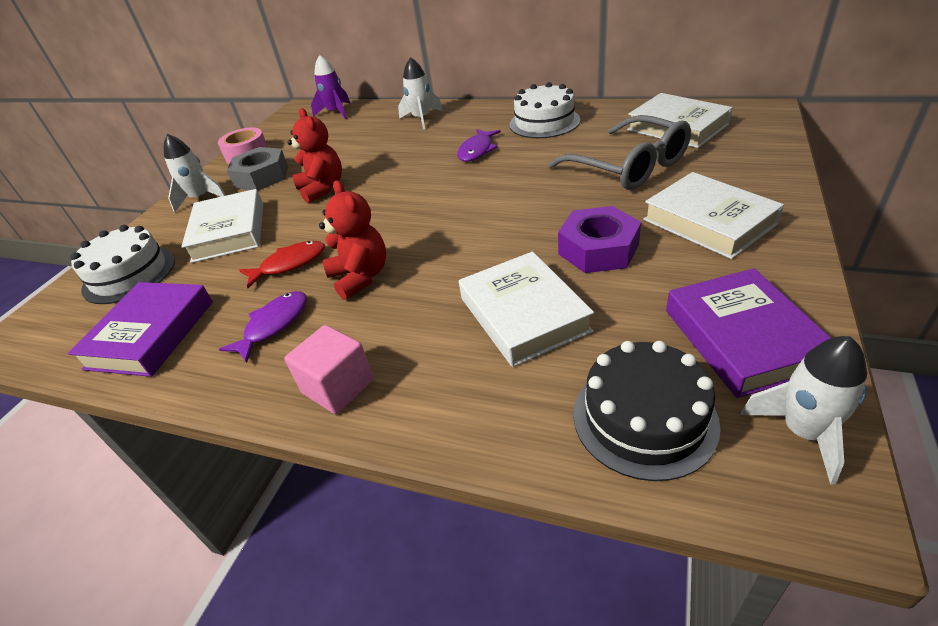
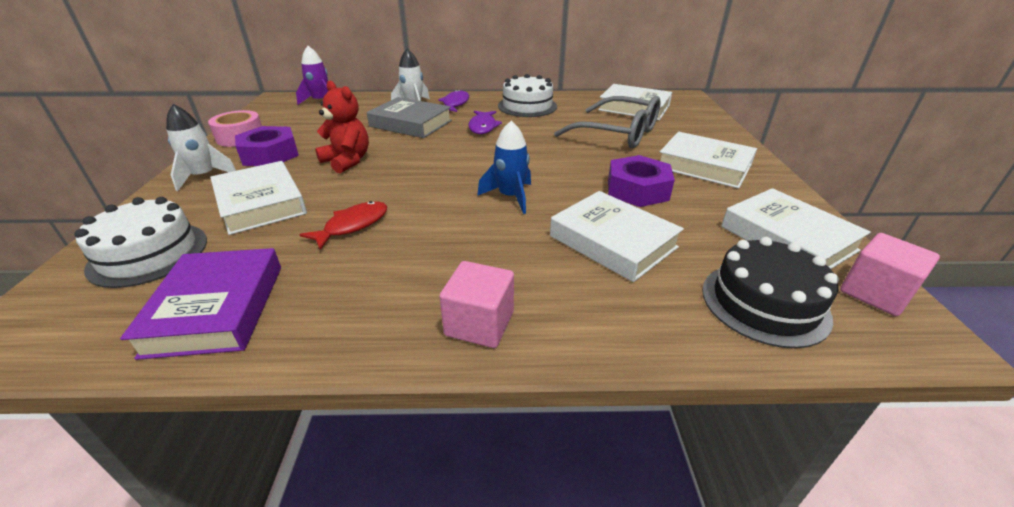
camera: 25 degrees left, 5 degrees down
(262, 177) = (270, 154): grey nut -> purple nut
(274, 325) = (370, 280): purple fish -> purple fish (455, 104)
(360, 277) = (438, 229): red teddy bear -> none
(405, 143) = (411, 123): none -> grey book
(451, 246) = (510, 197): none -> blue rocket
(742, 338) = (787, 238): purple book -> white book
(803, 432) = (875, 293): white rocket -> pink cube

